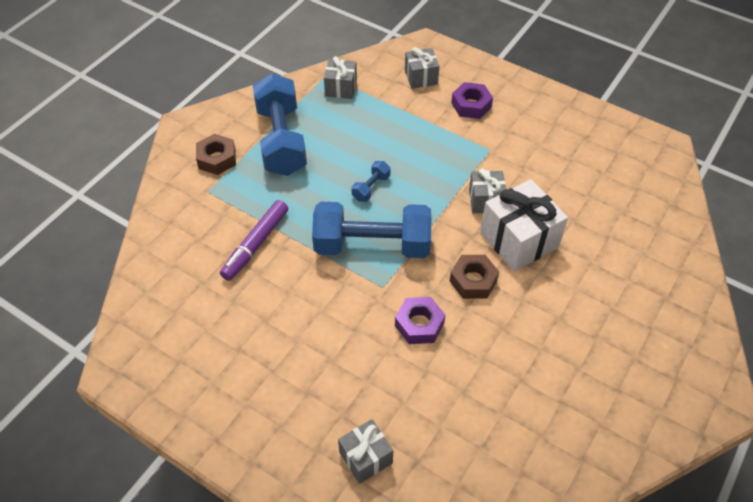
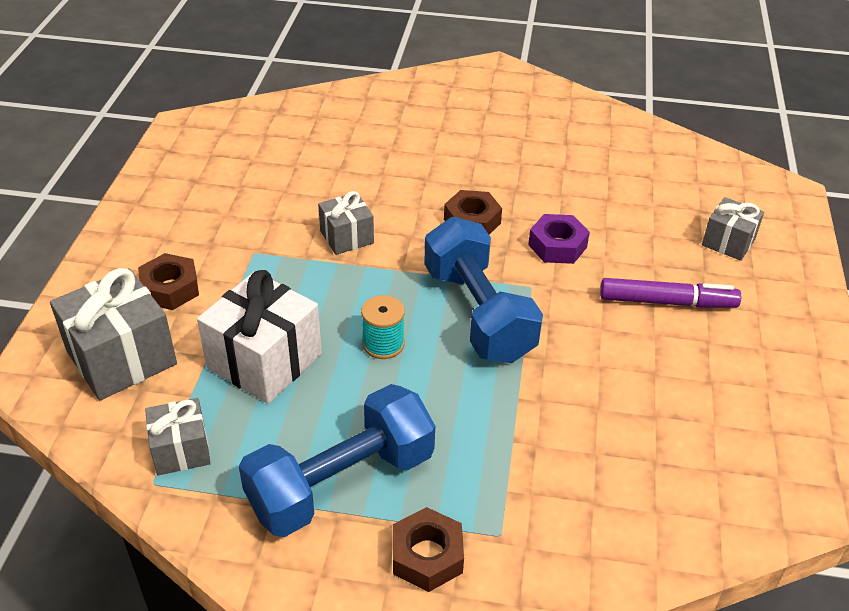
camera: 115 degrees left, 10 degrees down
(256, 244) = (555, 429): purple marker -> purple marker (667, 302)
(371, 188) = (383, 344): blue dumbbell -> turquoise spool
(421, 77) = (122, 358): grey gift -> grey gift, size x1.73
(471, 105) = (170, 289): purple nut -> brown nut
(519, 240) = (392, 201): white gift -> white gift (264, 361)

